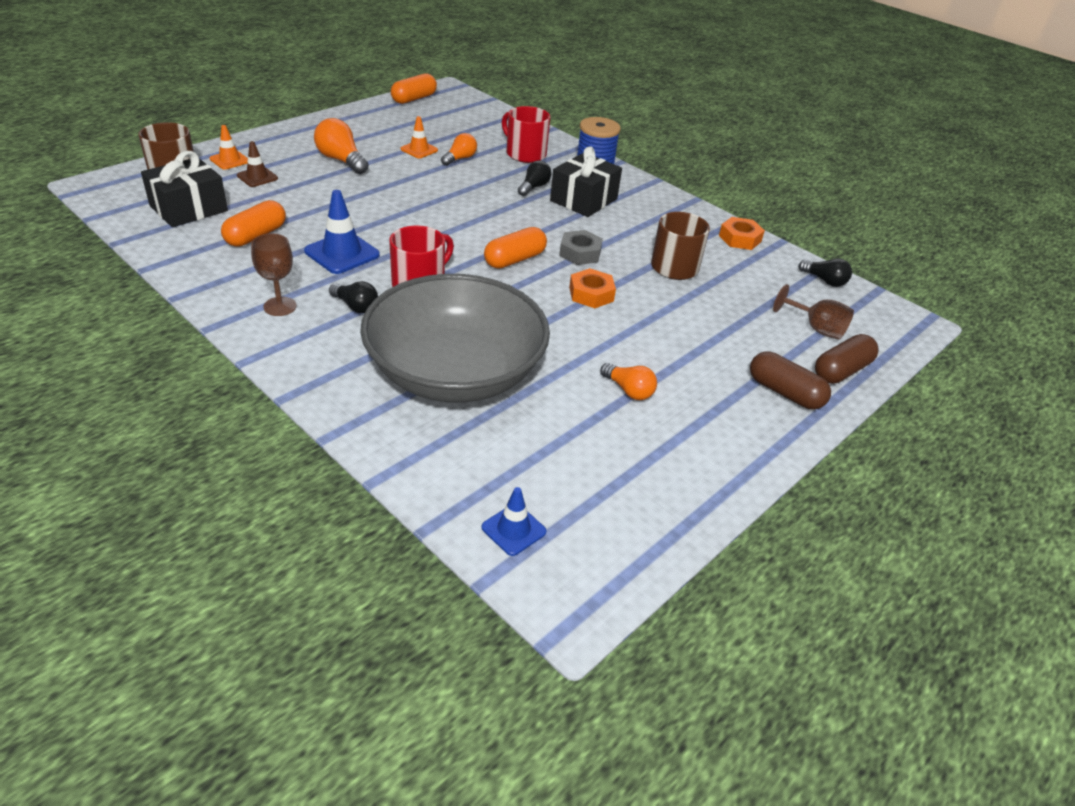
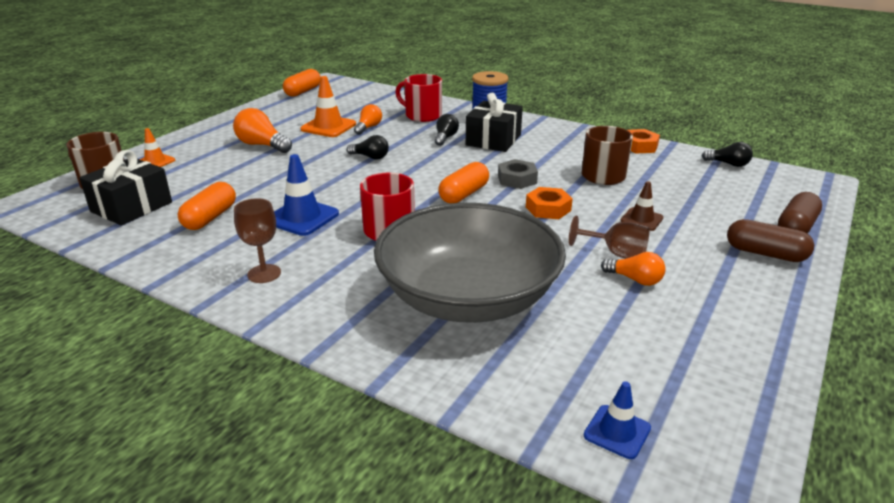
camera: 10 degrees left, 10 degrees down
(257, 177) = (188, 171): brown traffic cone -> brown traffic cone (641, 219)
(355, 306) = (339, 259): black light bulb -> black light bulb (370, 157)
(419, 150) = (328, 127): orange traffic cone -> orange traffic cone, size x1.63
(816, 328) = (750, 199): brown goblet -> brown goblet (616, 253)

